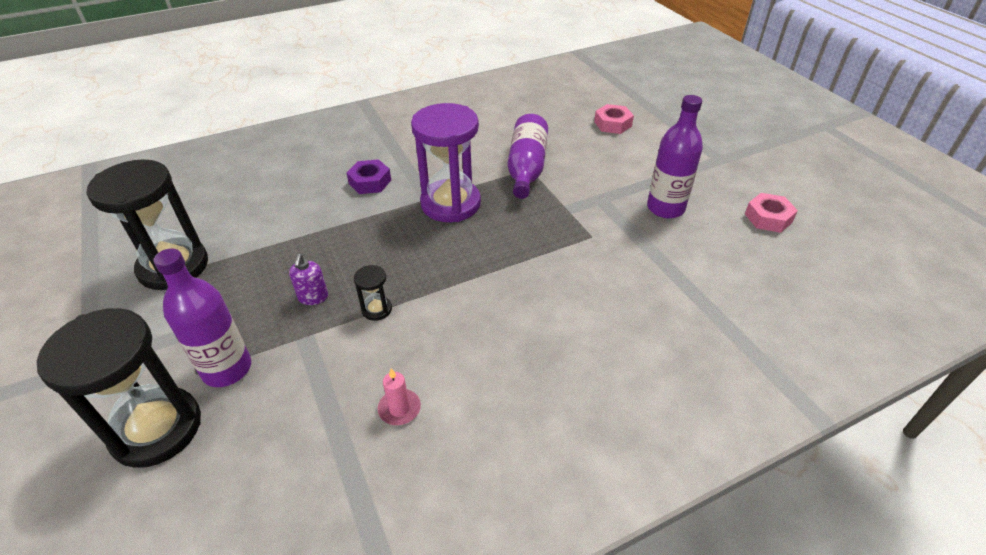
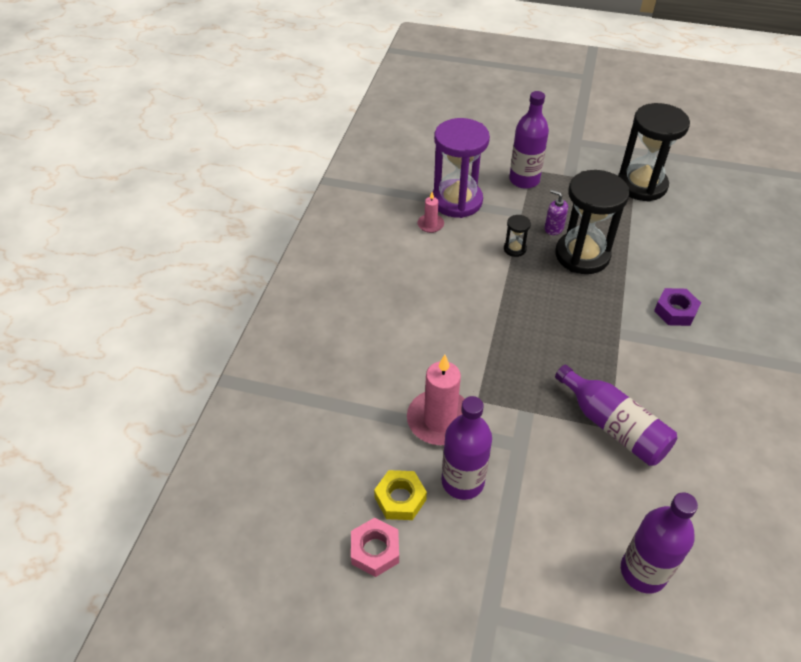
camera: 130 degrees right, 5 degrees up
(157, 429) = (505, 150): black hourglass -> black hourglass (582, 255)
(450, 204) = (600, 342): purple hourglass -> purple hourglass (457, 201)
(613, 124) = (643, 571): pink nut -> purple bottle
(637, 245) = (440, 420): none -> pink candle
(722, 228) = (400, 499): none -> yellow nut

